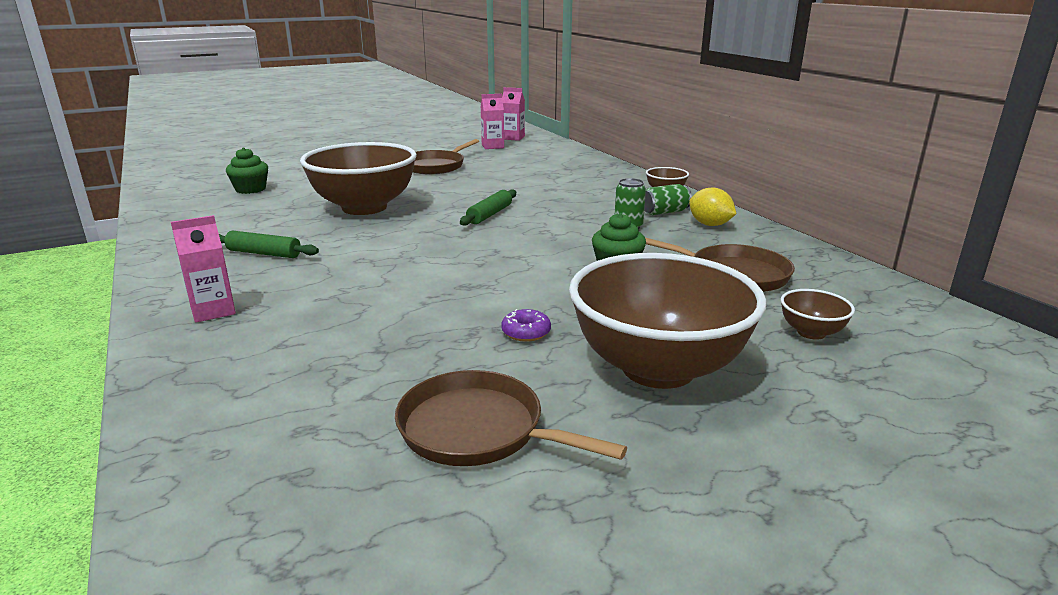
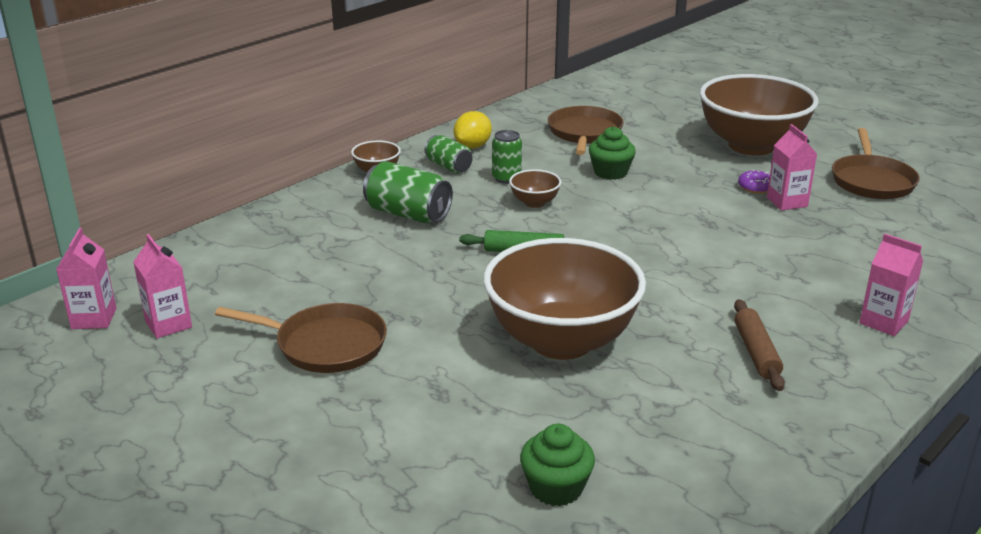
camera: 110 degrees left, 5 degrees up
(264, 253) = (756, 352): green rolling pin -> brown rolling pin
(473, 340) = (787, 202): none -> pink carton
(581, 193) = (408, 214): none -> green can
(811, 332) = (657, 111): brown bowl -> brown bowl (534, 203)

